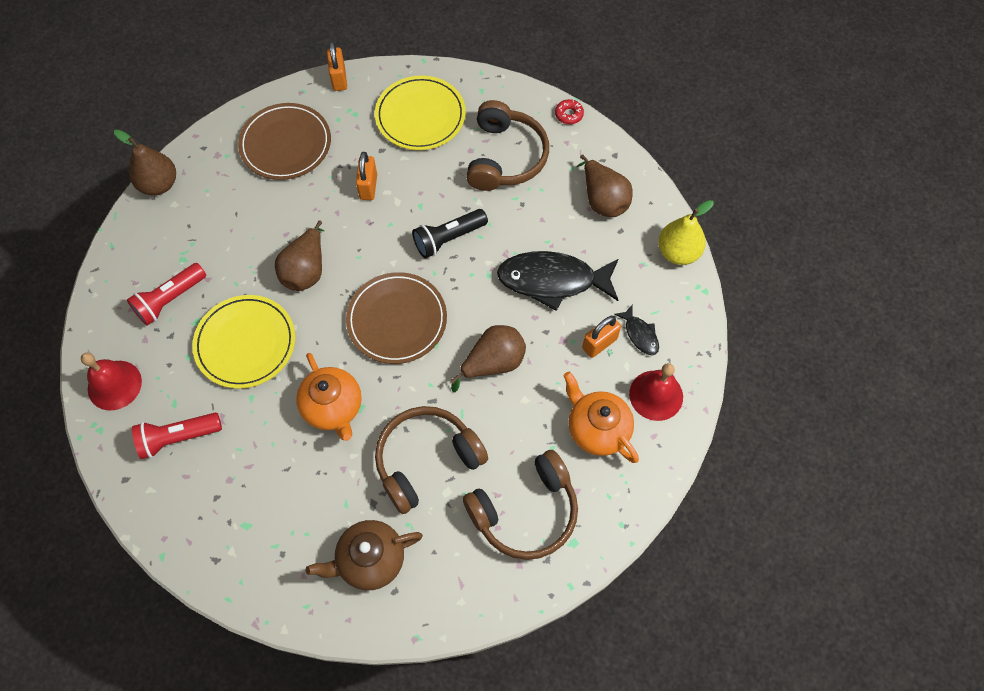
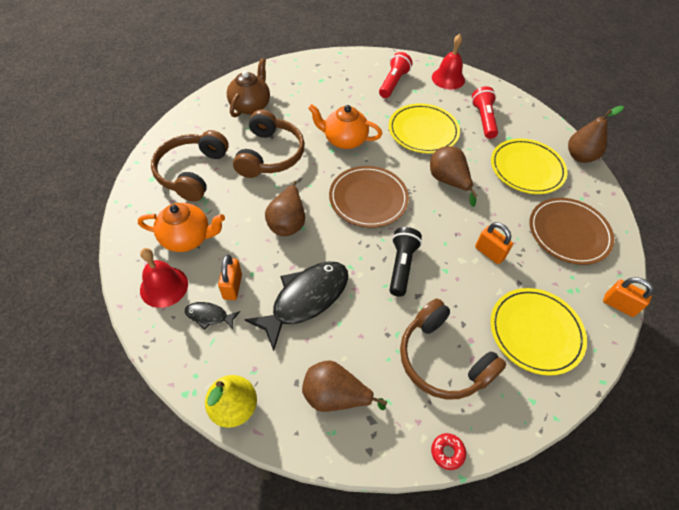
camera: 130 degrees right, 10 degrees down
(222, 217) = (526, 169): none -> yellow plate

